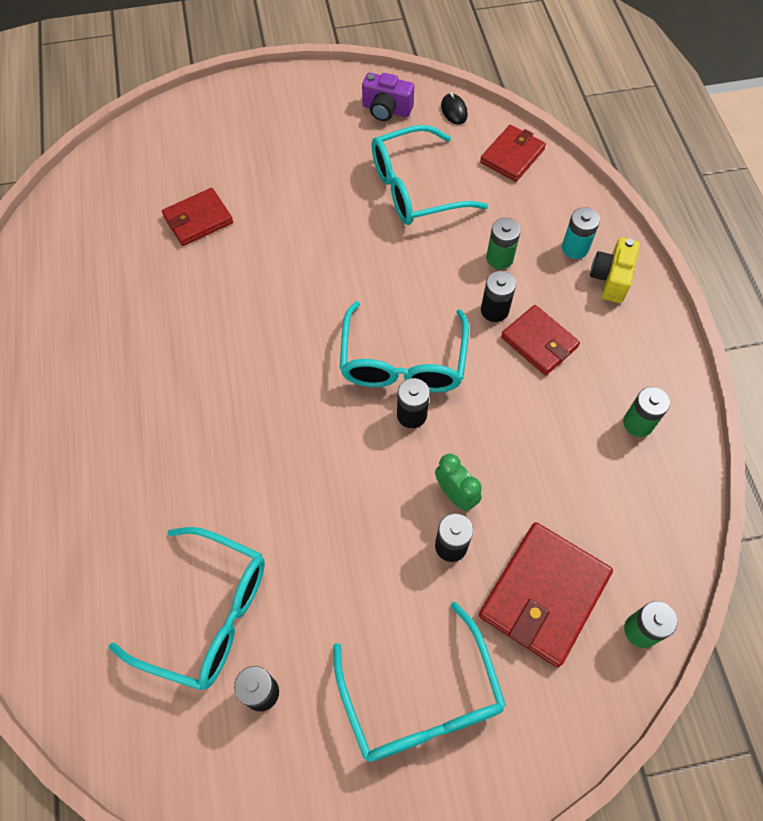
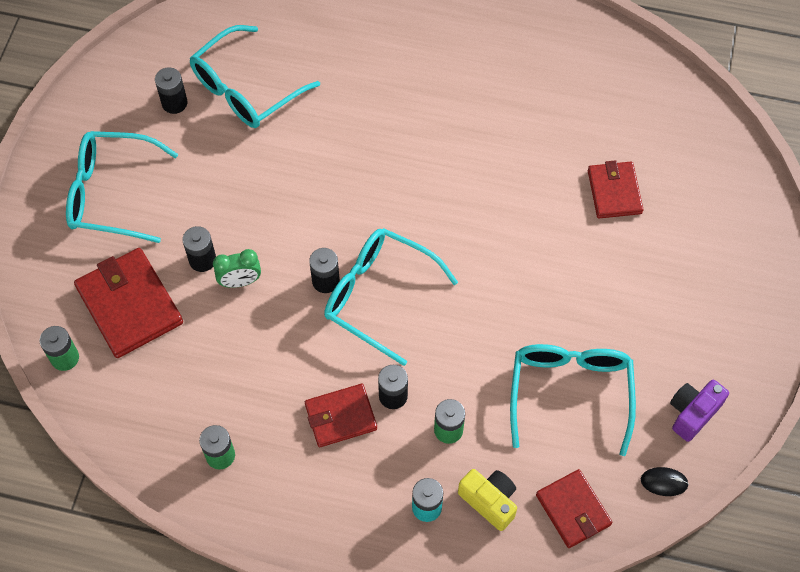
camera: 115 degrees right, 0 degrees up
(611, 279) = (375, 521): yellow camera -> yellow camera (489, 501)

